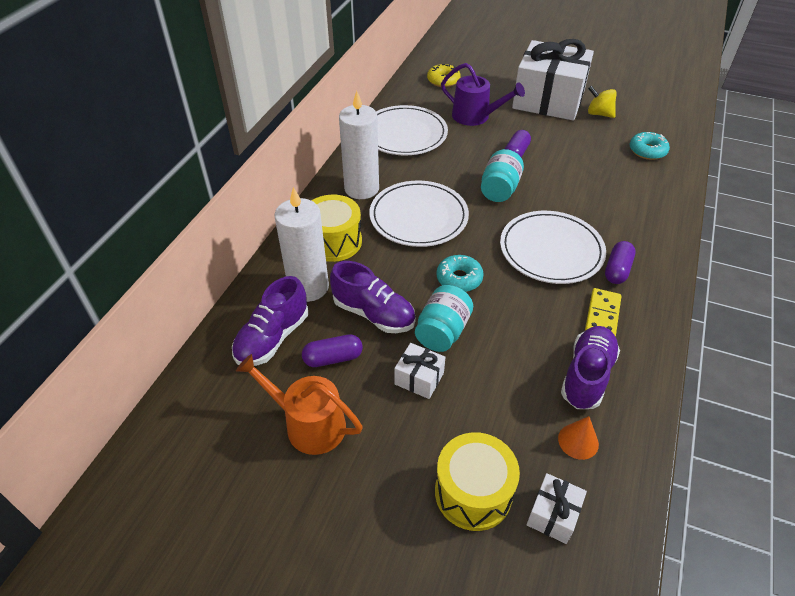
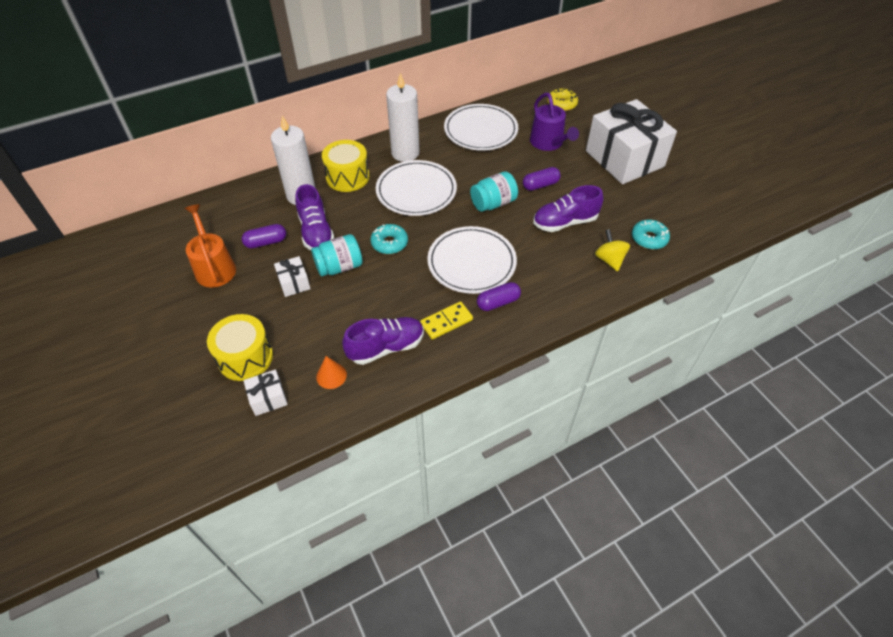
camera: 40 degrees right, 5 degrees up
(272, 338) = (251, 212): purple shoe -> purple shoe (565, 222)
(333, 358) = (266, 242): purple capsule -> purple capsule turned 45 degrees counterclockwise
(599, 114) = (651, 190): yellow spinning top -> yellow spinning top (609, 260)

